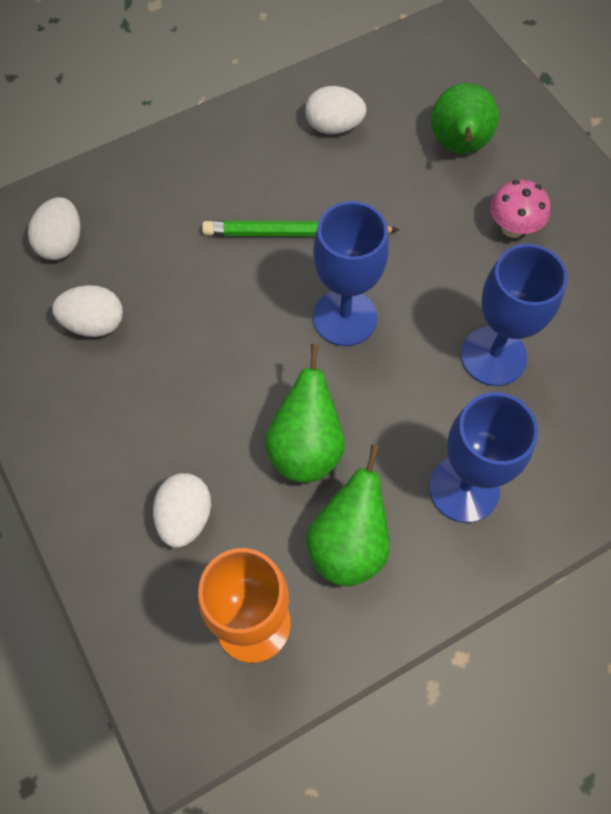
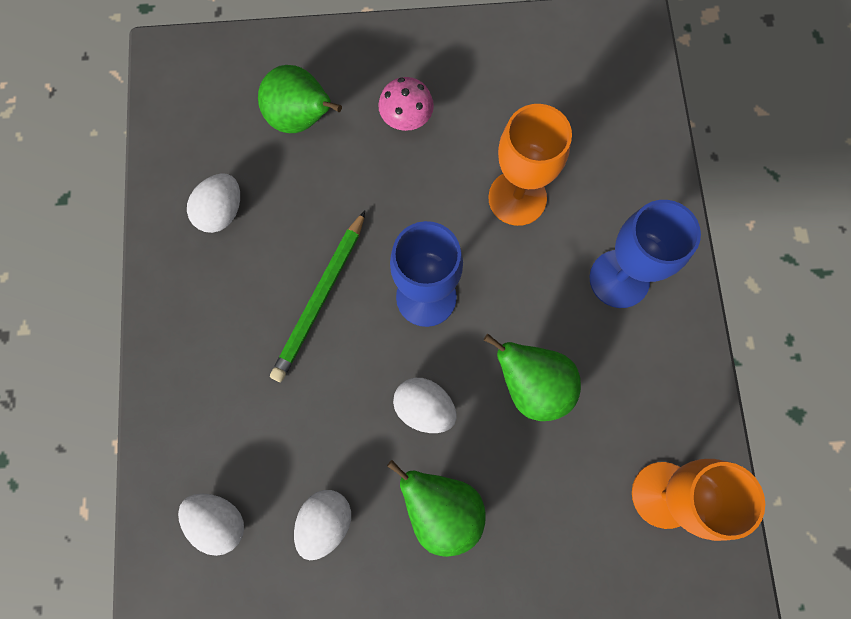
camera: 65 degrees left, 10 degrees up
(185, 517) = (552, 513): white egg -> white egg (424, 408)
(348, 544) = (629, 389): green pear -> green pear (441, 509)
(493, 356) = (517, 198): blue goblet -> orange goblet

